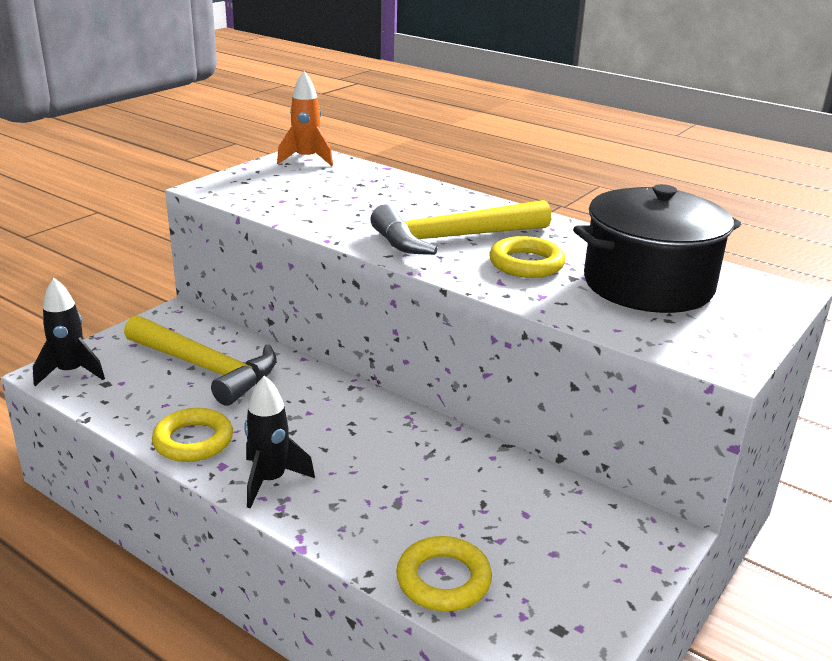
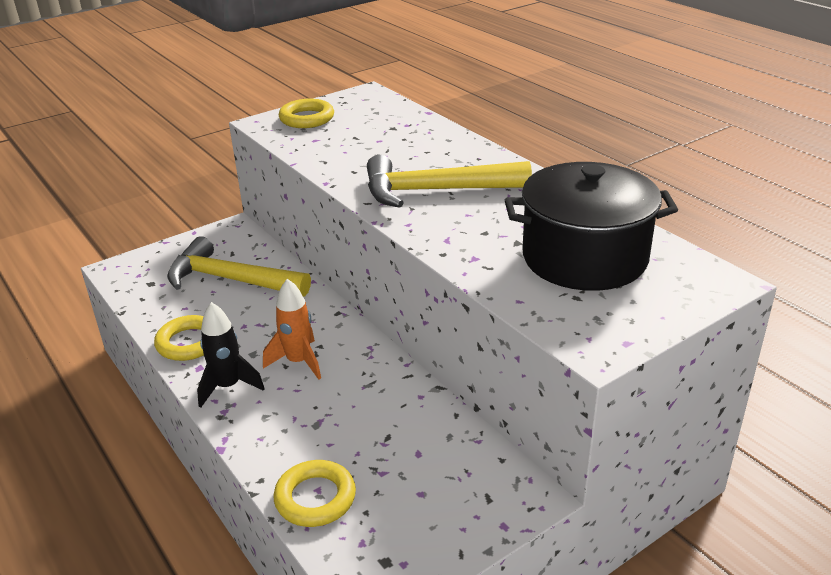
camera: 20 degrees right, 5 degrees up
(71, 372) = (130, 270): black rocket -> none
(205, 368) = (231, 280): yellow hammer -> yellow hammer turned 150 degrees clockwise
(306, 159) = (363, 99): orange rocket -> orange rocket (298, 362)
(526, 264) = (484, 223): yellow ring -> yellow ring (307, 118)

